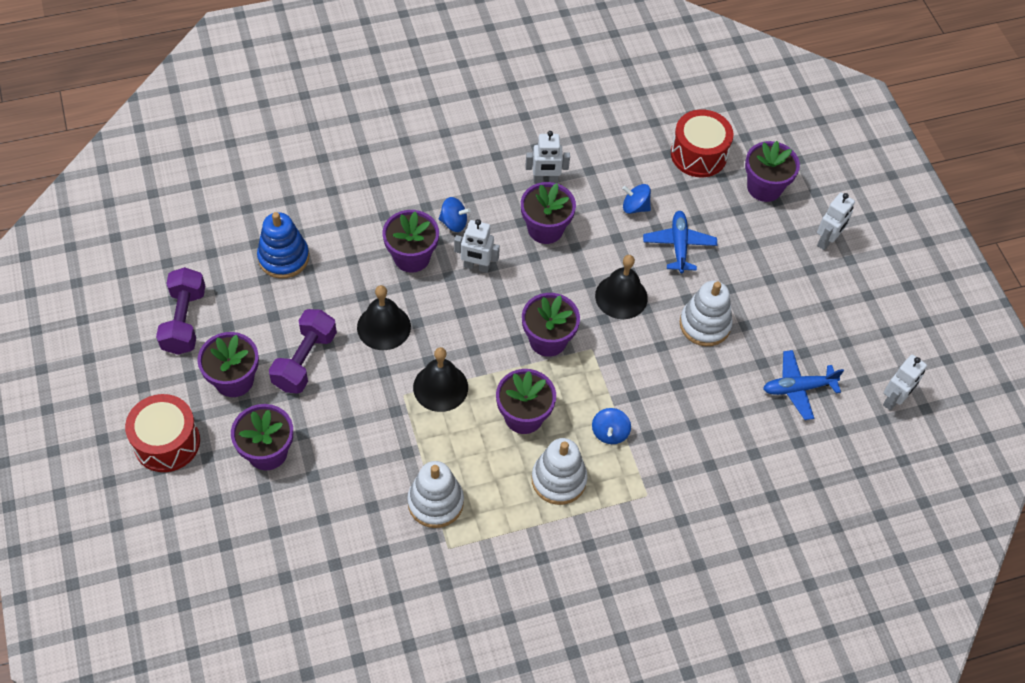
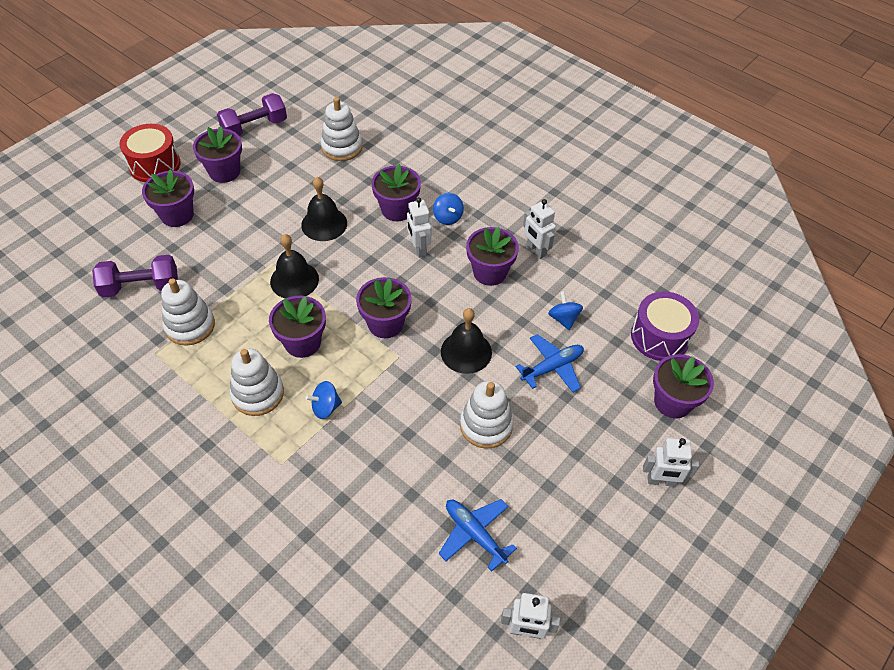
camera: 60 degrees right, 5 degrees down
(283, 258) = (342, 147): blue stacking toy -> white stacking toy
(305, 360) = (265, 198): purple dumbbell -> purple dumbbell (141, 287)
(698, 154) = (660, 337): red drum -> purple drum

